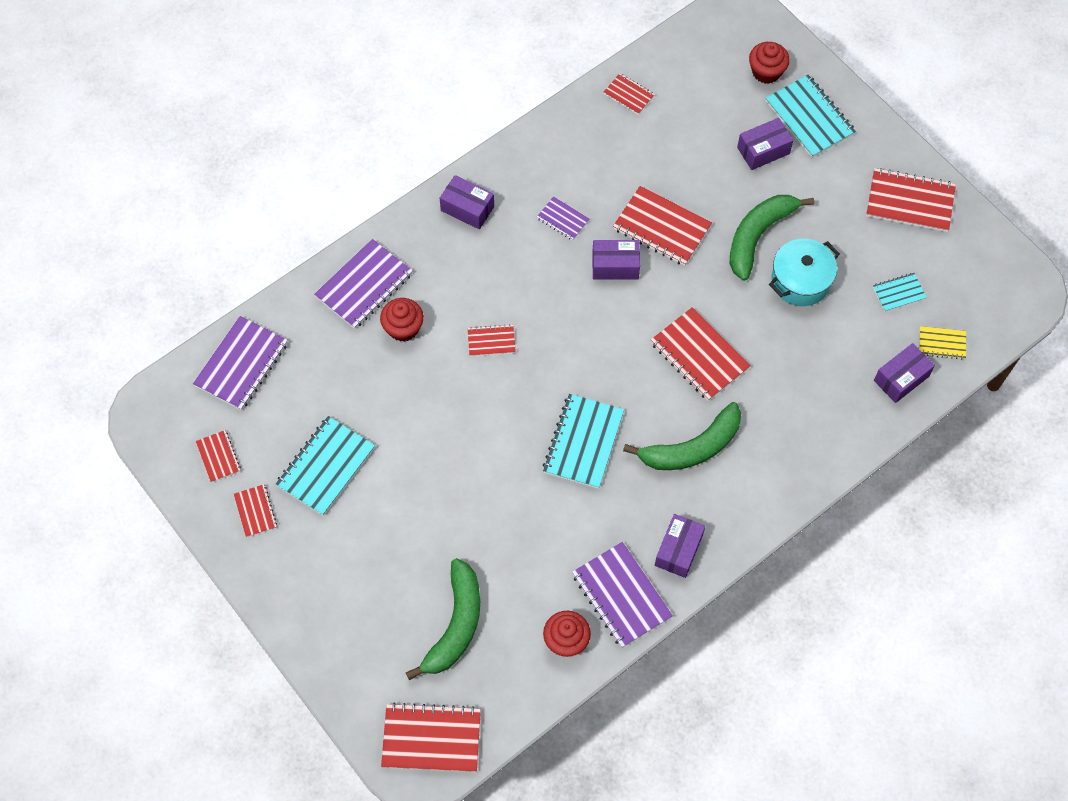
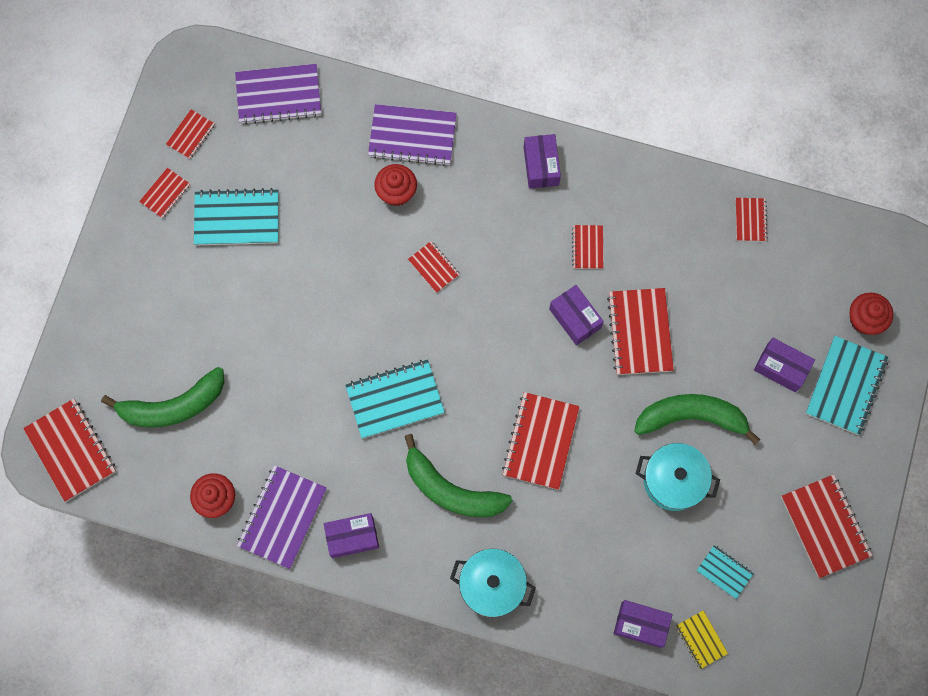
camera: 55 degrees right, 10 degrees up
(563, 219) = (587, 247): purple notebook -> red notebook
(794, 467) = (492, 585): none -> turquoise pot

